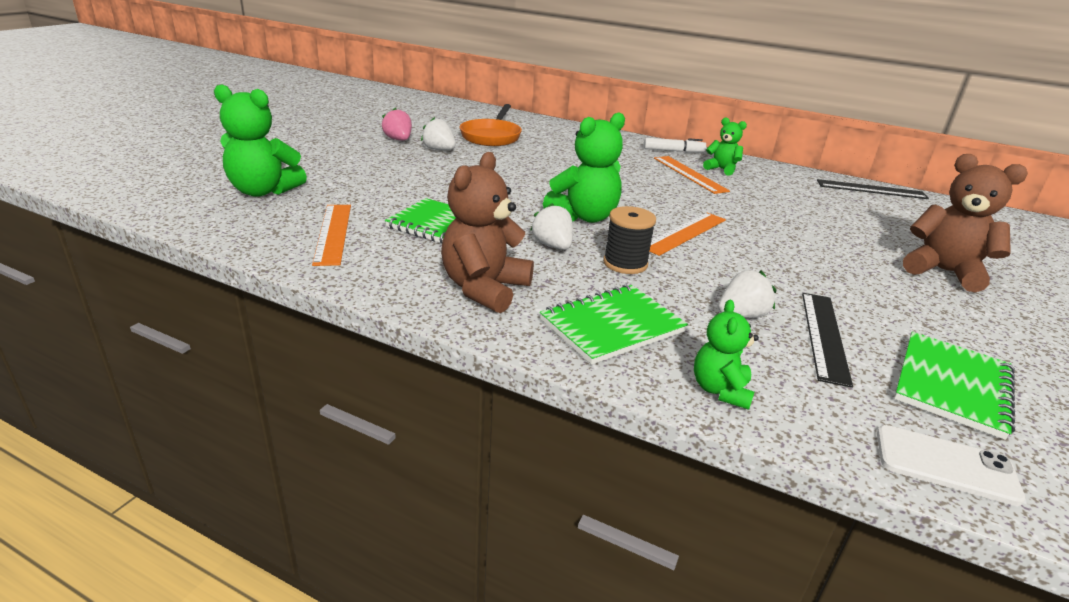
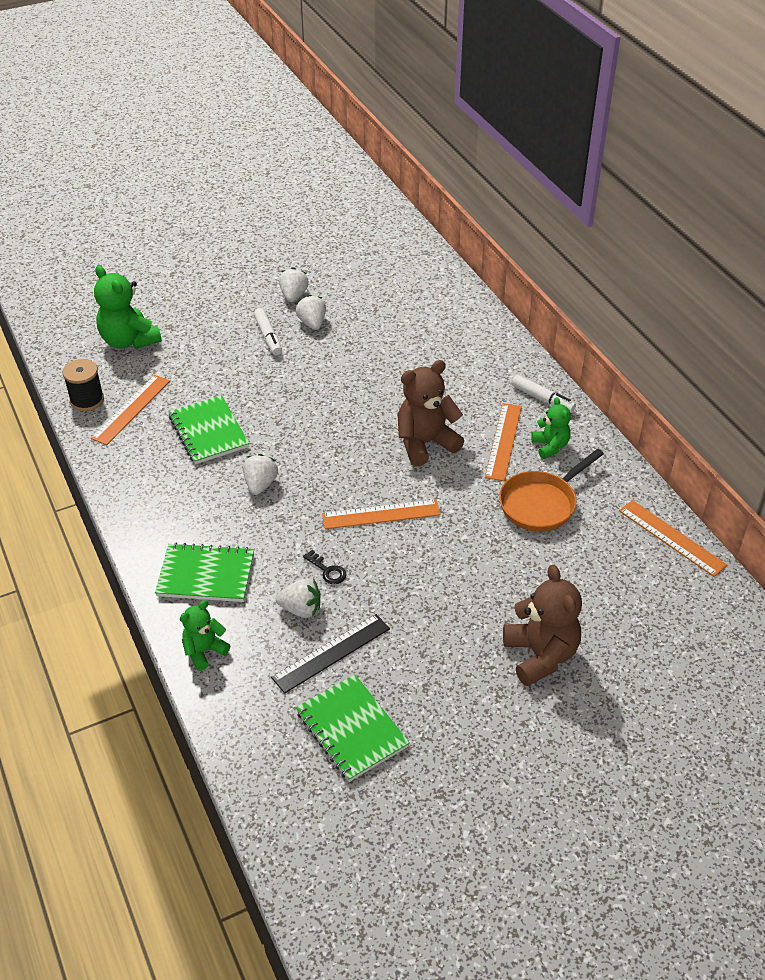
camera: 40 degrees right, 15 degrees up
(398, 140) = (293, 296): pink strawberry -> white strawberry
(410, 163) = (268, 336): none -> white marker
(484, 289) = (168, 506): brown teddy bear -> brown teddy bear (425, 443)
(491, 136) = (384, 315): orange pan -> orange pan (541, 504)
(584, 217) = (325, 462): green teddy bear -> none
(625, 263) = (288, 526): black spool -> black spool (87, 400)
(711, 280) = (327, 570): none -> black key
(871, 189) = (672, 537): black ruler -> orange ruler
(945, 465) = (255, 760): white phone -> none
(952, 385) = (352, 729): green notebook -> green notebook turned 75 degrees clockwise

